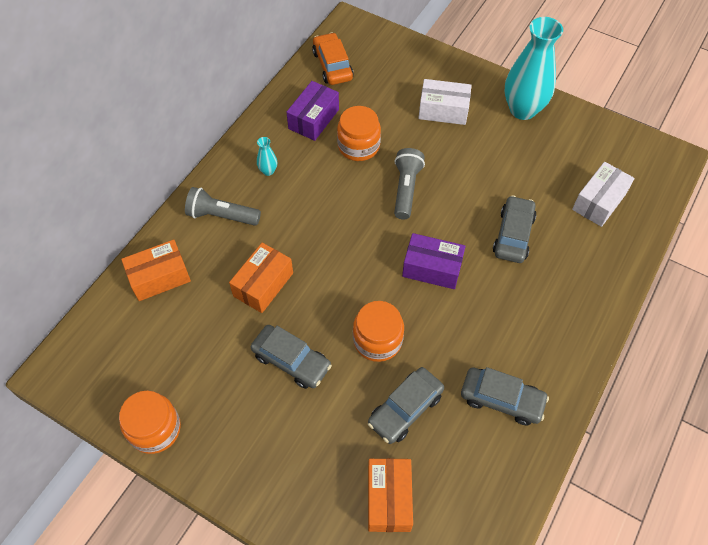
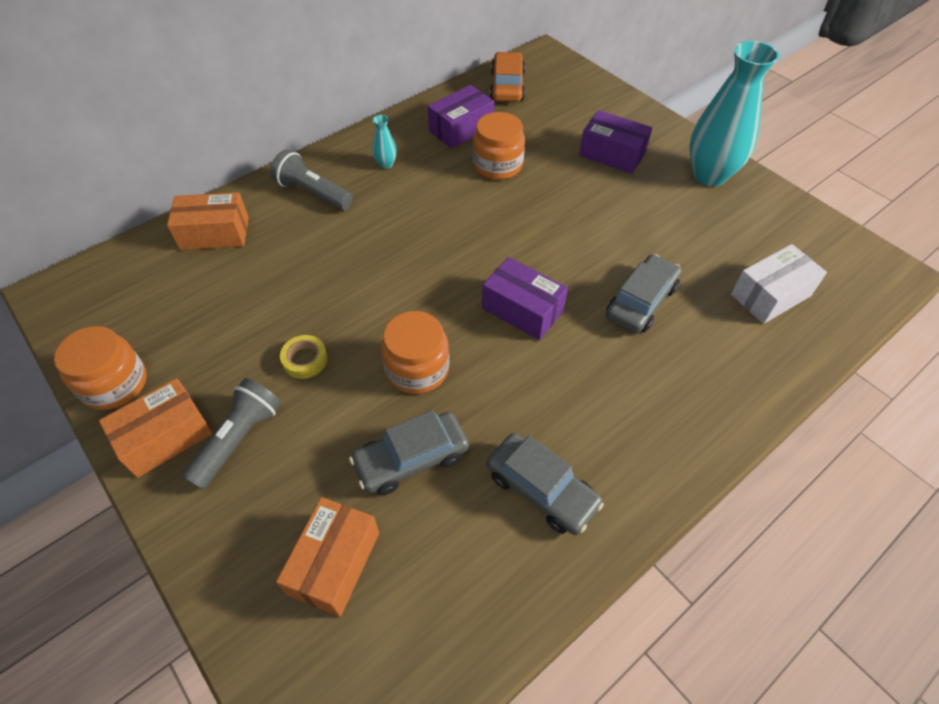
camera: 20 degrees right, 5 degrees down
(263, 284) = (319, 271): orange box -> orange box (165, 437)
(291, 361) = (305, 360): grey car -> yellow tape
(406, 189) = (531, 220): grey flashlight -> grey flashlight (239, 439)
(443, 110) = (612, 154): white box -> purple box

